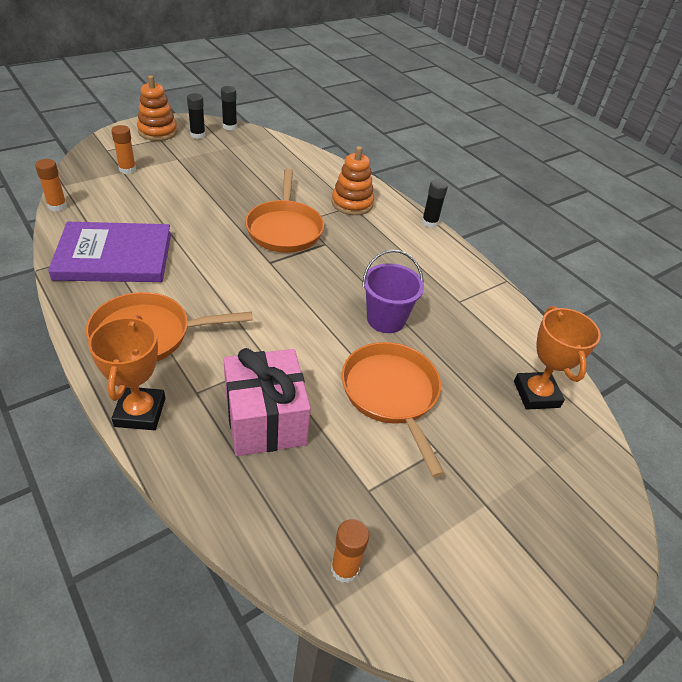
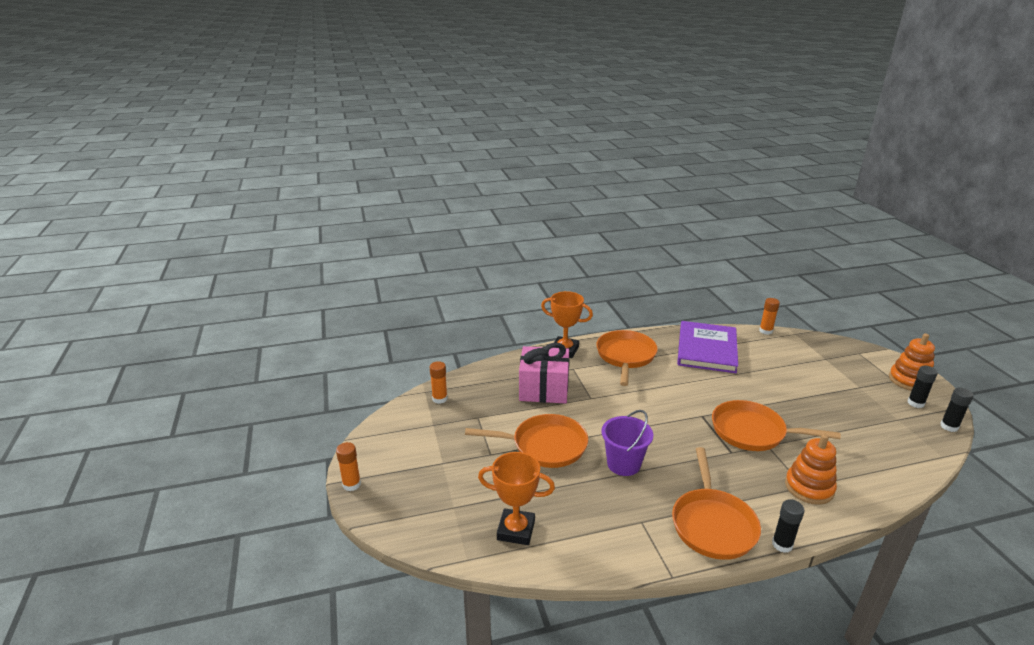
camera: 115 degrees right, 15 degrees down
(127, 170) = (829, 361): orange glue stick -> orange glue stick (351, 484)
(432, 258) = (712, 524): none -> orange pan

